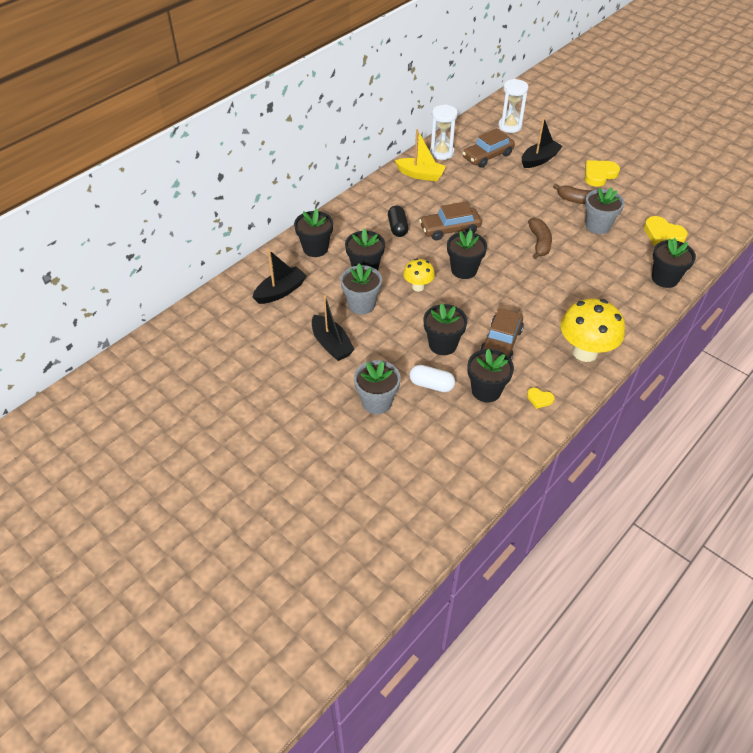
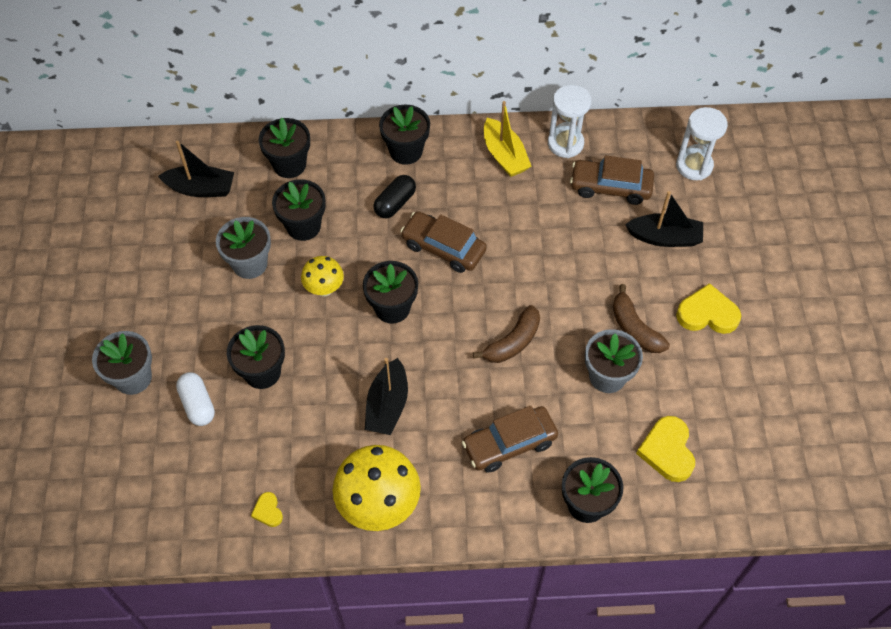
camera: 45 degrees right, 10 degrees up
(331, 344) = (172, 284): black boat -> black boat (387, 405)
(486, 390) = (234, 456): black flower pot -> black flower pot (406, 151)
(501, 343) = (314, 420): brown car -> brown car (509, 444)

